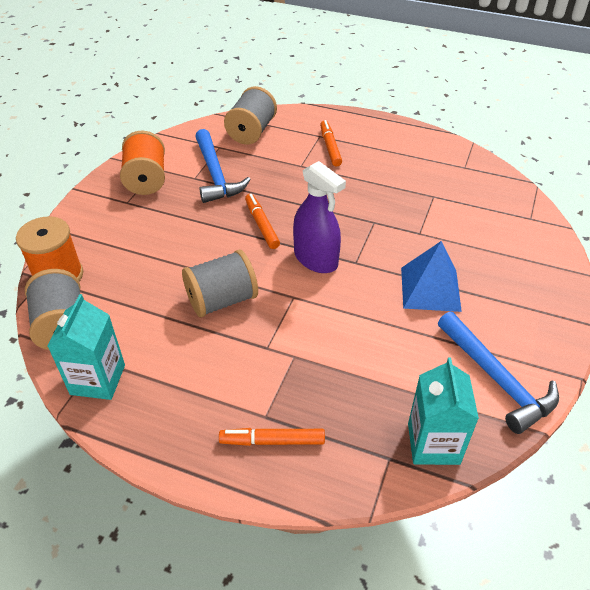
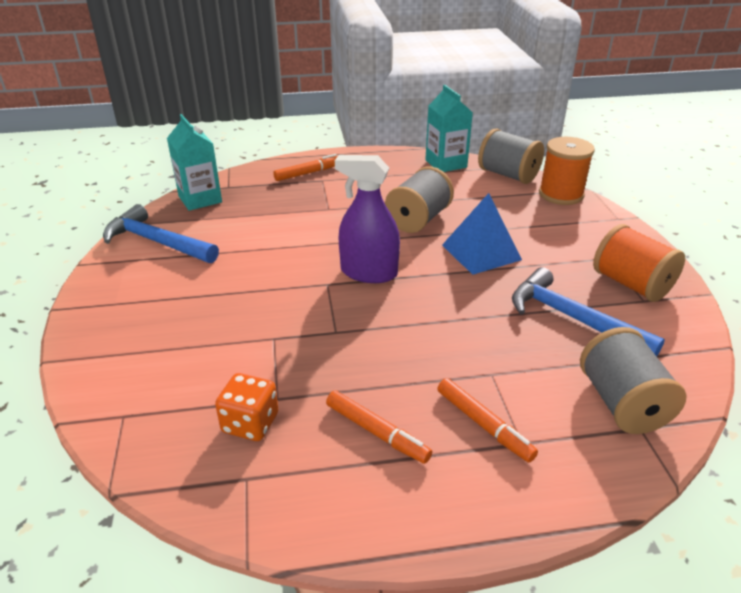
camera: 150 degrees right, 10 degrees down
(261, 225) = (453, 284): orange marker -> orange marker (377, 432)
(430, 289) = (237, 285): blue pyramid -> blue pyramid (481, 252)
(454, 189) = (250, 423): none -> orange dice

